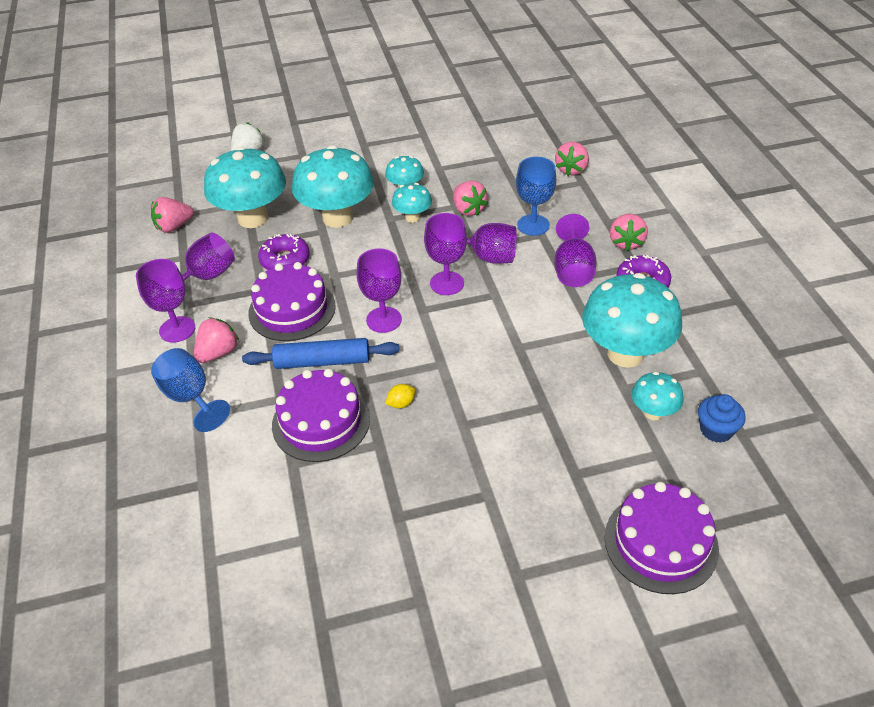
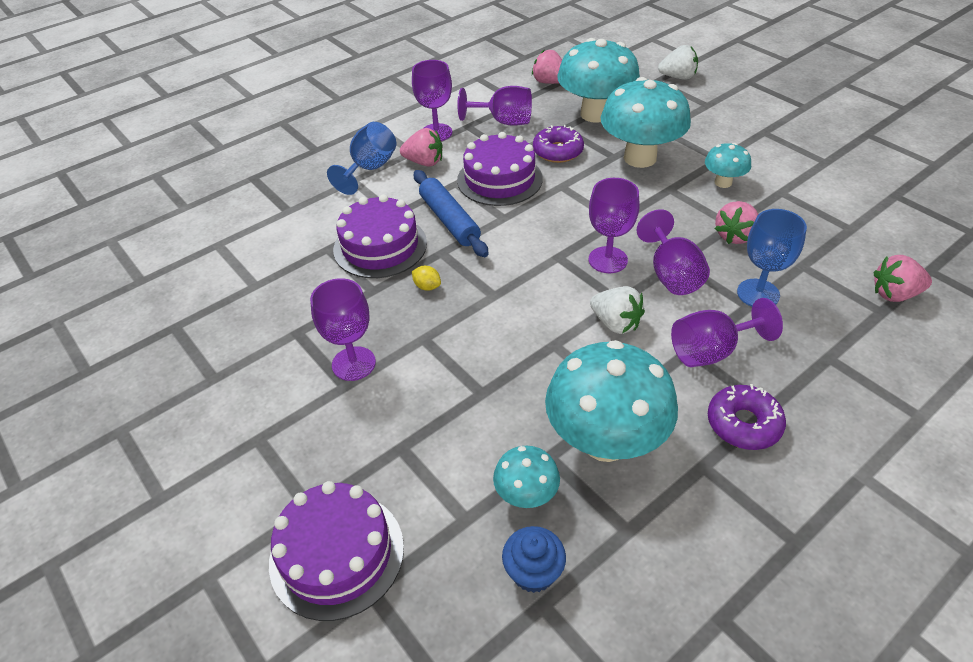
camera: 65 degrees right, 0 degrees up
(384, 320) = (526, 237): purple goblet -> purple goblet (353, 363)
(412, 218) = (684, 203): turquoise mushroom -> none
(517, 305) = (615, 323): none -> white strawberry
(626, 243) = (805, 386): pink strawberry -> none

